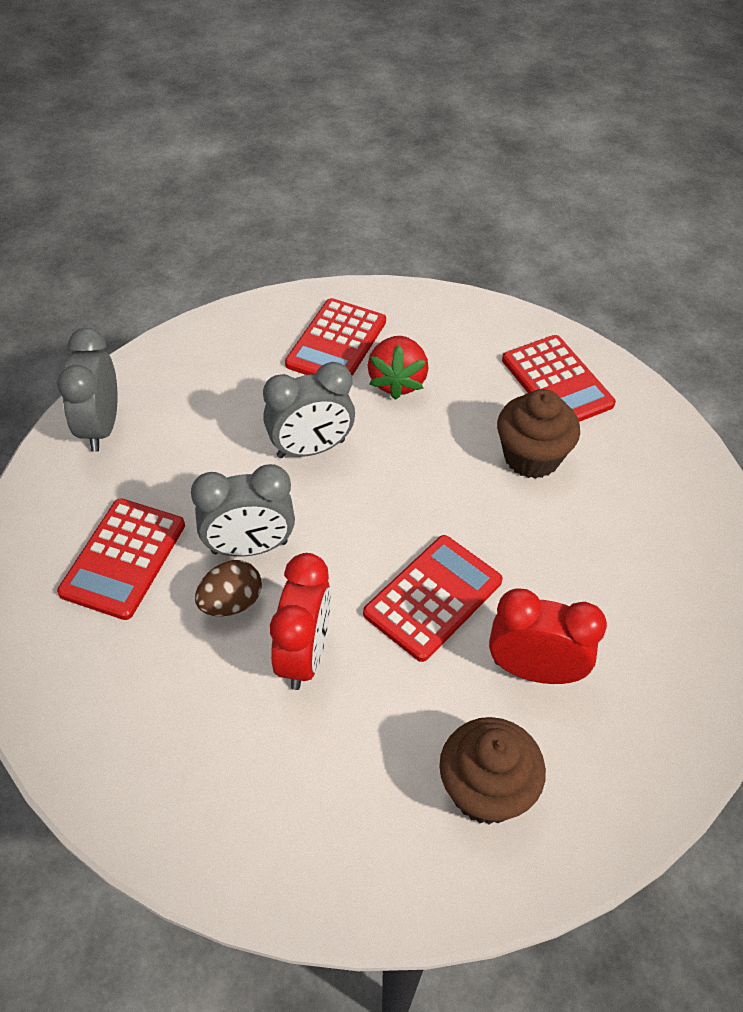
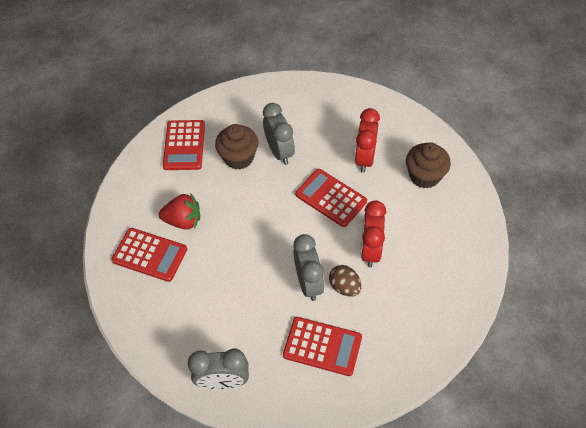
camera: 90 degrees left, 5 degrees up
(304, 655) = (370, 250): red clock -> red clock turned 90 degrees counterclockwise
(311, 449) = (237, 260): grey clock -> grey clock (280, 152)
(557, 382) = (184, 145): red calculator -> red calculator turned 120 degrees clockwise

